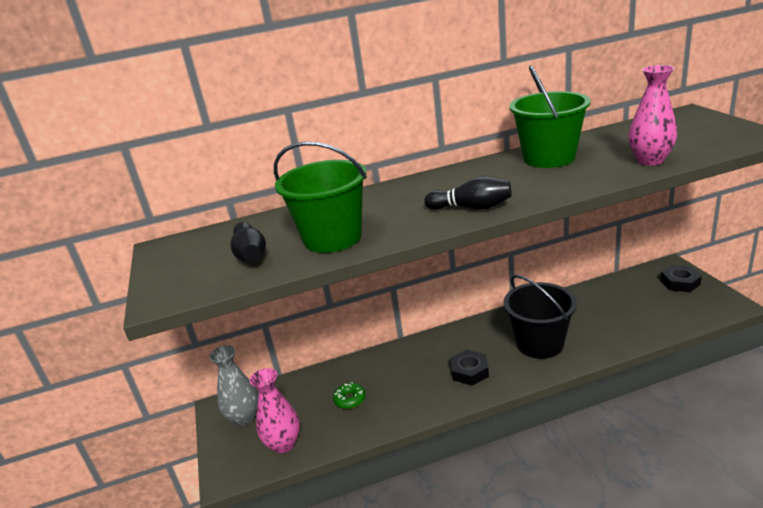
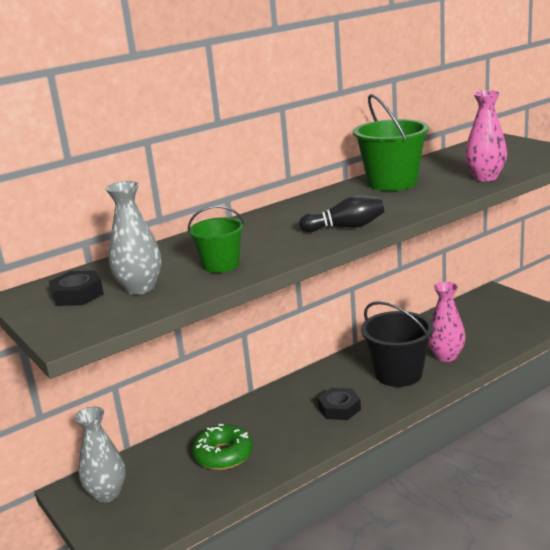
camera: 20 degrees left, 5 degrees down
(250, 254) = (140, 288): black bowling pin -> grey vase
(283, 444) = (168, 508): pink vase -> pink vase (446, 356)
(332, 238) = (221, 265): green bucket -> green bucket, size x0.60
(350, 399) = (223, 455): green donut -> green donut, size x1.69
(680, 282) = (506, 304): black nut -> black nut (77, 294)

